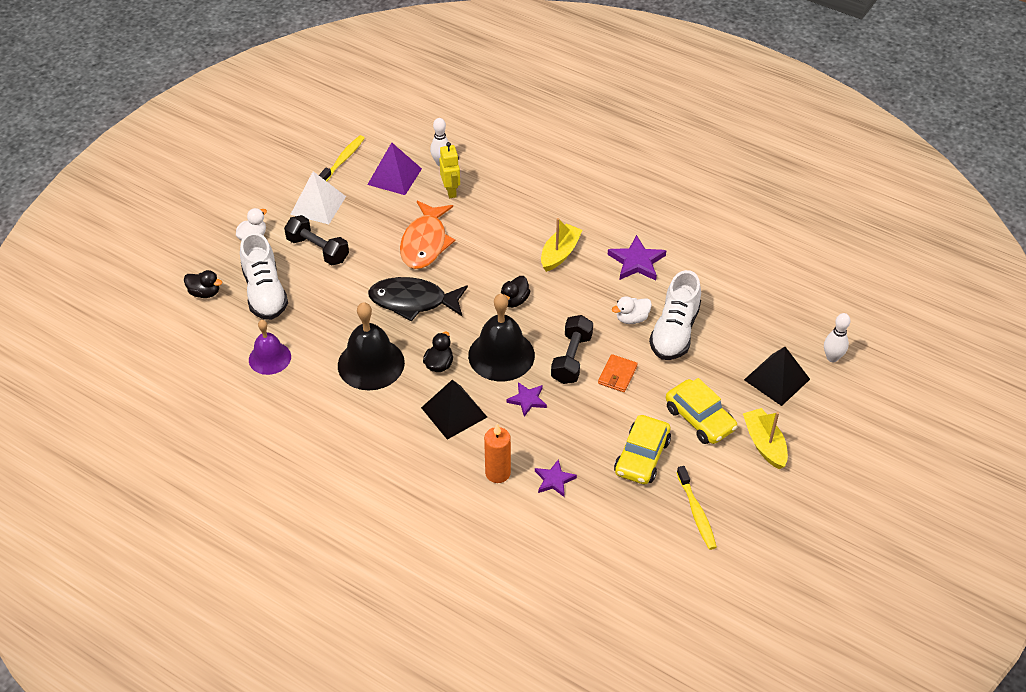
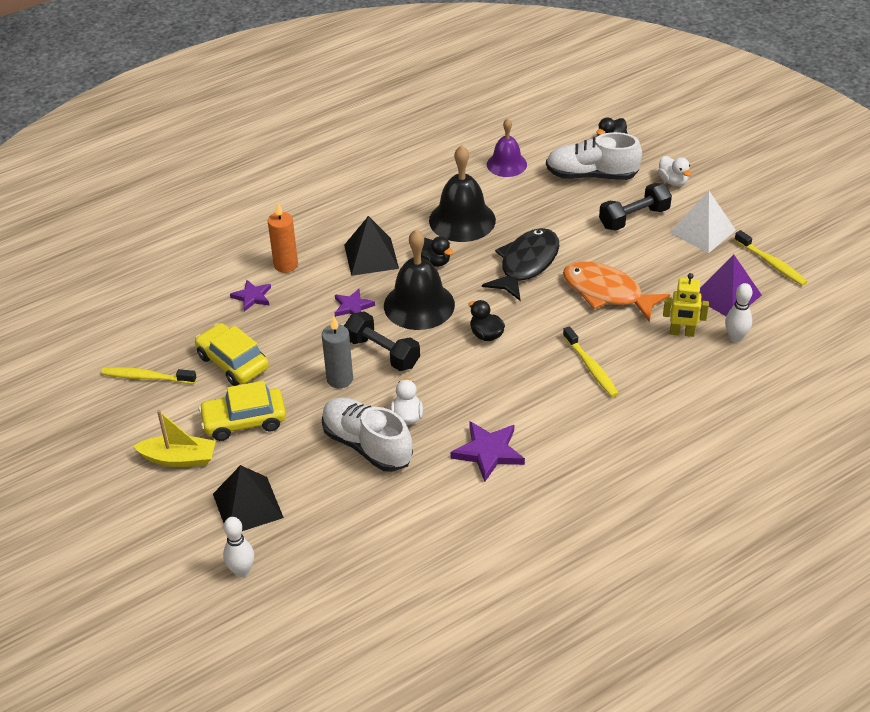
camera: 115 degrees right, 5 degrees down
(517, 230) = (591, 367): none -> yellow toothbrush
(560, 253) = (536, 391): yellow boat -> none
(617, 375) = (340, 379): orange wallet -> grey candle

